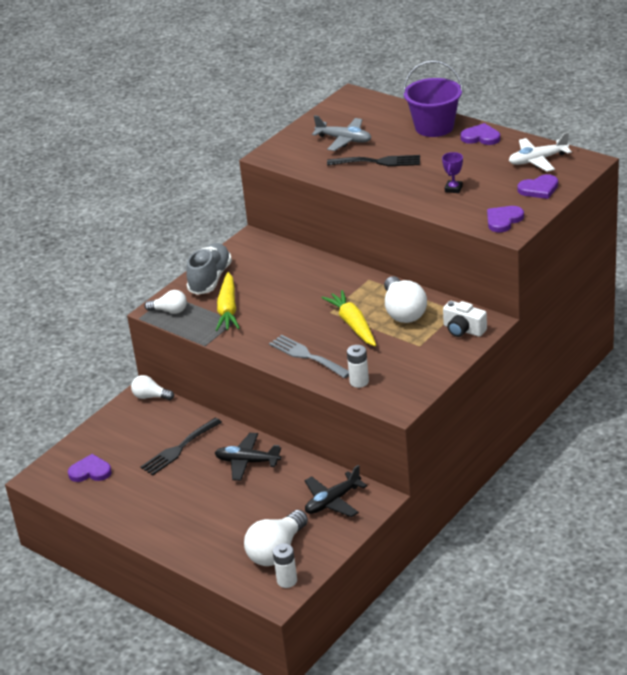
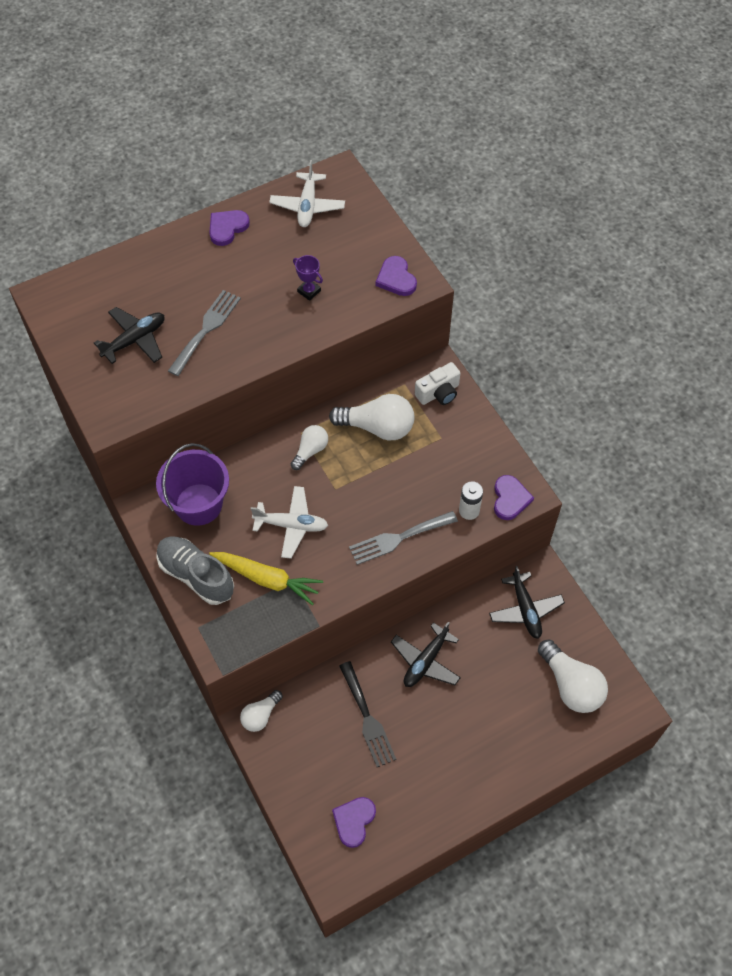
camera: 70 degrees left, 25 degrees up
(169, 311) = (230, 638): white light bulb -> white light bulb (310, 450)
(282, 304) = (291, 525): none -> white plane
(287, 581) = (616, 692): white battery -> none
(344, 140) = (135, 340): grey plane -> black plane
(353, 324) = (370, 477): yellow carrot -> none
(378, 162) = (206, 329): black fork -> grey fork
(434, 127) = (174, 255): purple bucket -> purple bucket (198, 504)
(539, 189) = (360, 228): purple heart -> purple heart (510, 499)

